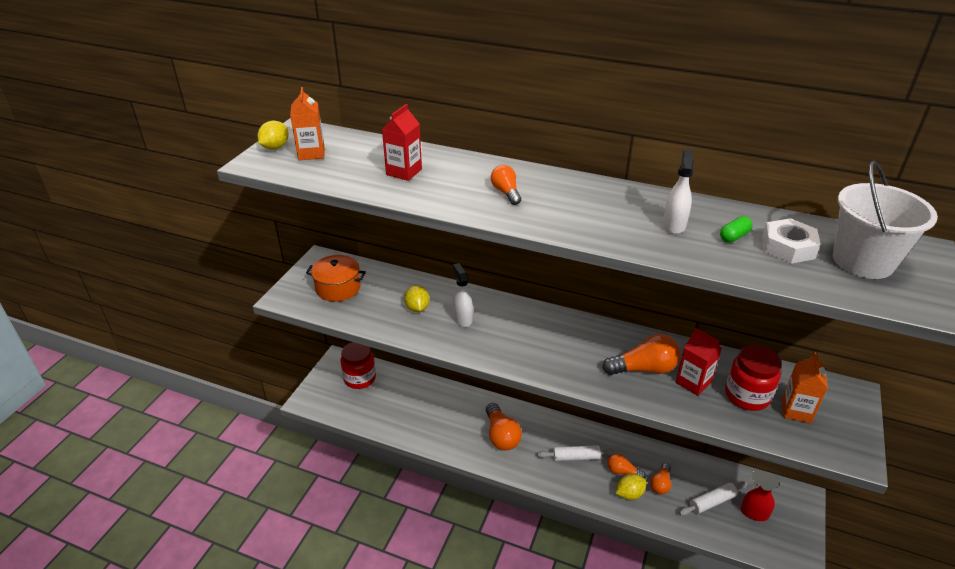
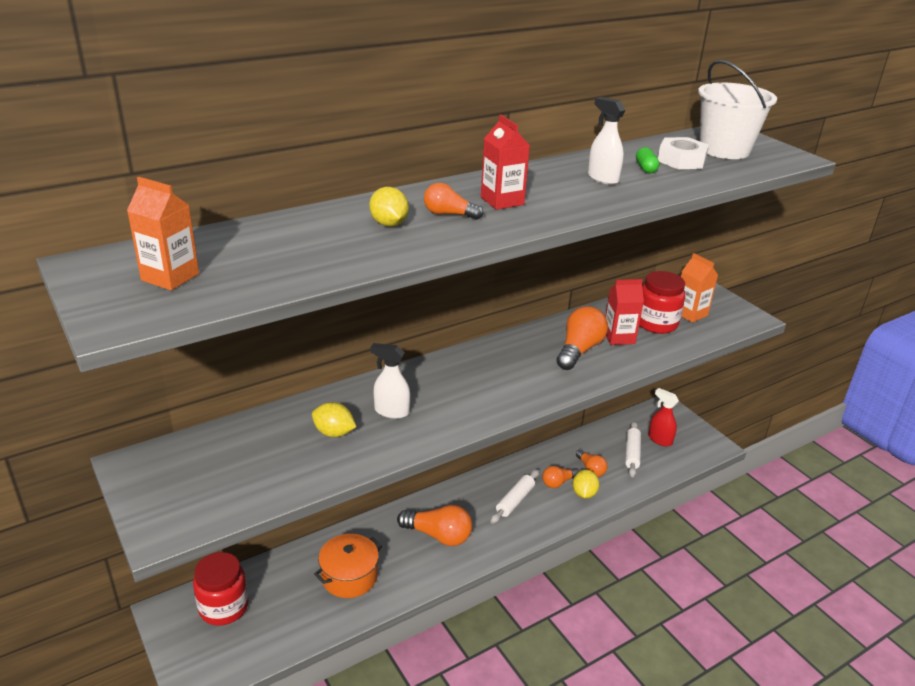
camera: 55 degrees left, 5 degrees down
(275, 147) = (102, 294): yellow lemon -> yellow lemon (389, 224)
(338, 288) = (212, 475): orange pot -> orange pot (349, 576)
(404, 172) = (320, 243): red carton -> red carton (502, 201)
(754, 513) = (659, 439): red spray bottle -> red spray bottle turned 75 degrees clockwise

